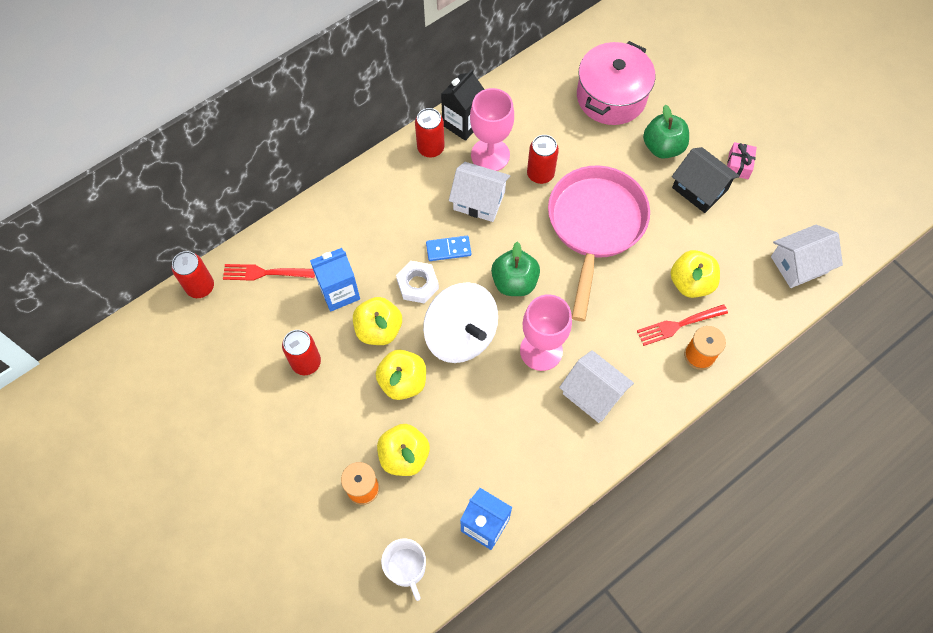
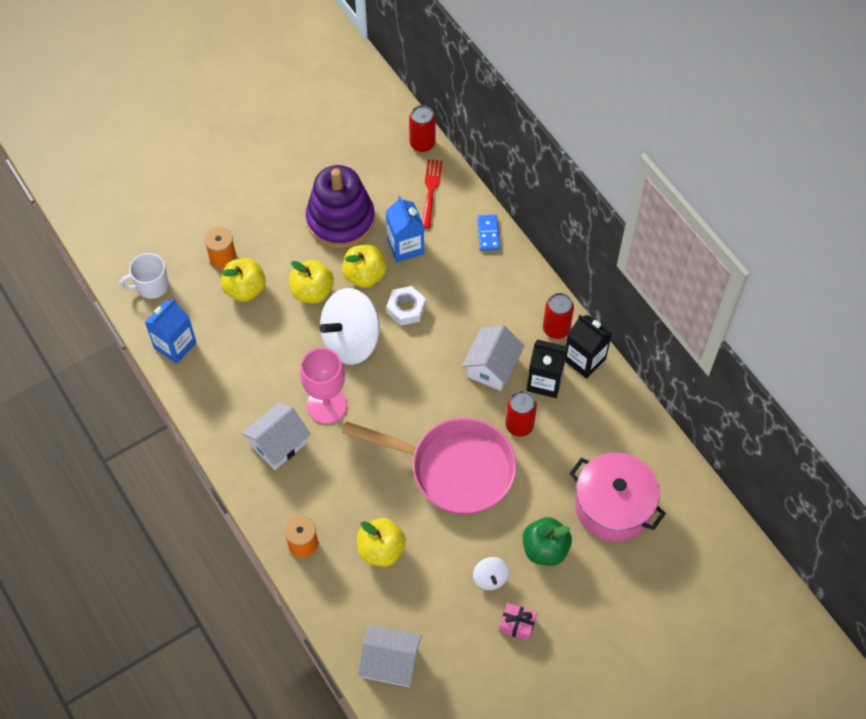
camera: 95 degrees right, 5 degrees down
(306, 362) = (340, 220): red can -> purple stacking toy
(448, 249) = (440, 336): blue domino -> blue domino (488, 234)
(490, 155) = (545, 381): pink goblet -> black carton
(514, 282) = (399, 389): green apple -> none
(678, 325) = (337, 530): red fork -> none
(699, 189) = (490, 578): black house -> white spinning top
(799, 264) = (390, 662): white house -> white house turned 60 degrees counterclockwise

